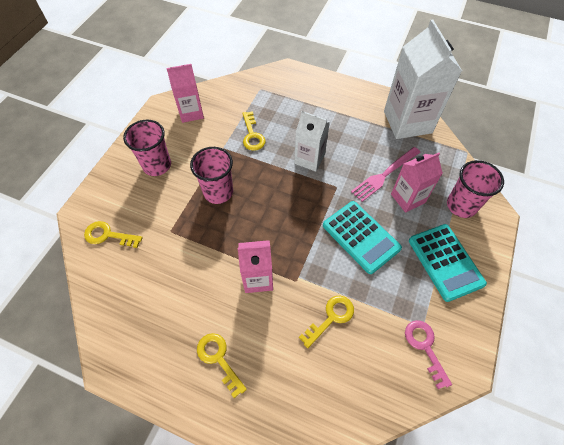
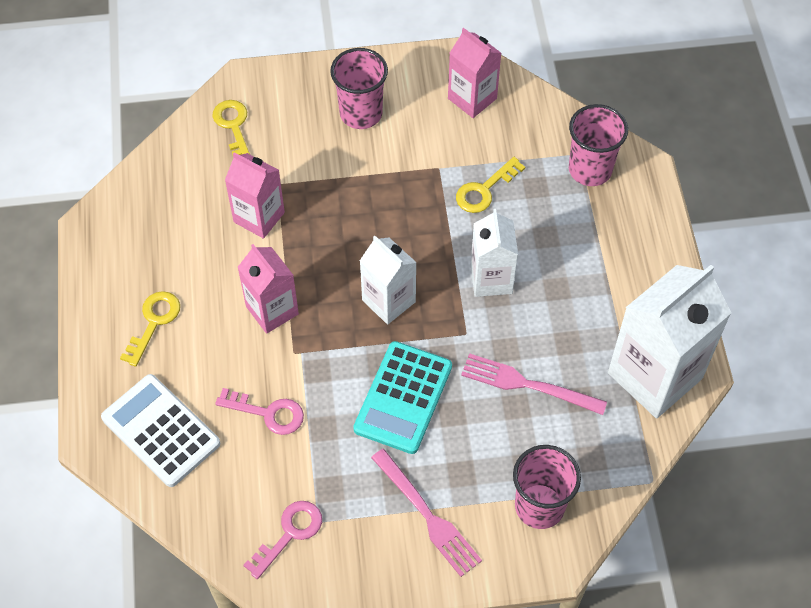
camera: 60 degrees right, 0 degrees up
(218, 192) = (365, 202): pink cup -> pink cup (590, 169)
(292, 213) = (388, 301): none -> white carton
(307, 396) = (161, 430): none -> white calculator
(331, 317) = (268, 413): yellow key -> pink key
(408, 198) = (505, 431): pink carton -> pink carton (259, 217)
(445, 262) = (428, 516): turquoise calculator -> pink fork

